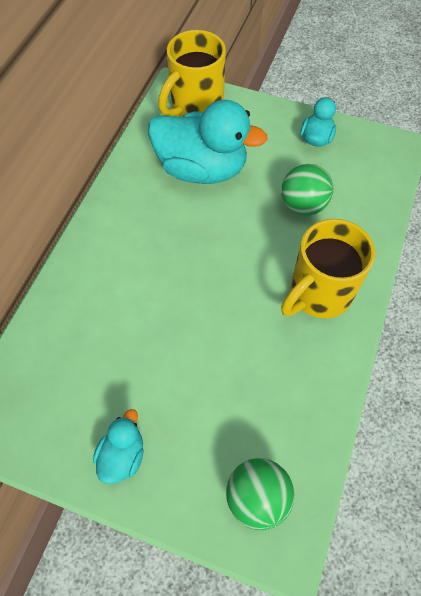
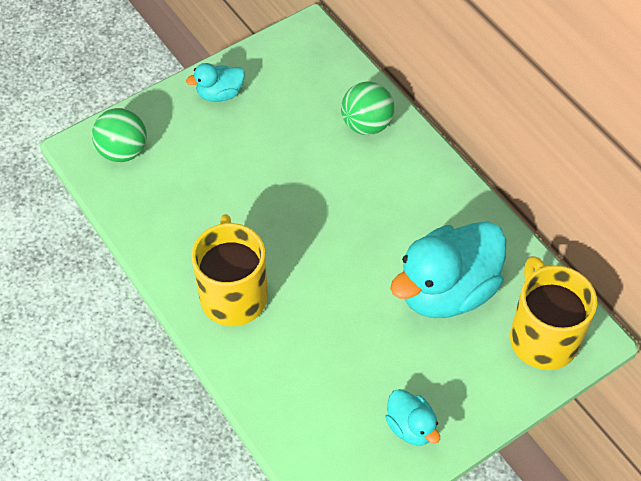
camera: 125 degrees right, 5 degrees down
(122, 455) = (220, 94): turquoise duck -> turquoise duck turned 105 degrees clockwise
(303, 205) = (334, 350): green ball -> green ball (366, 124)

